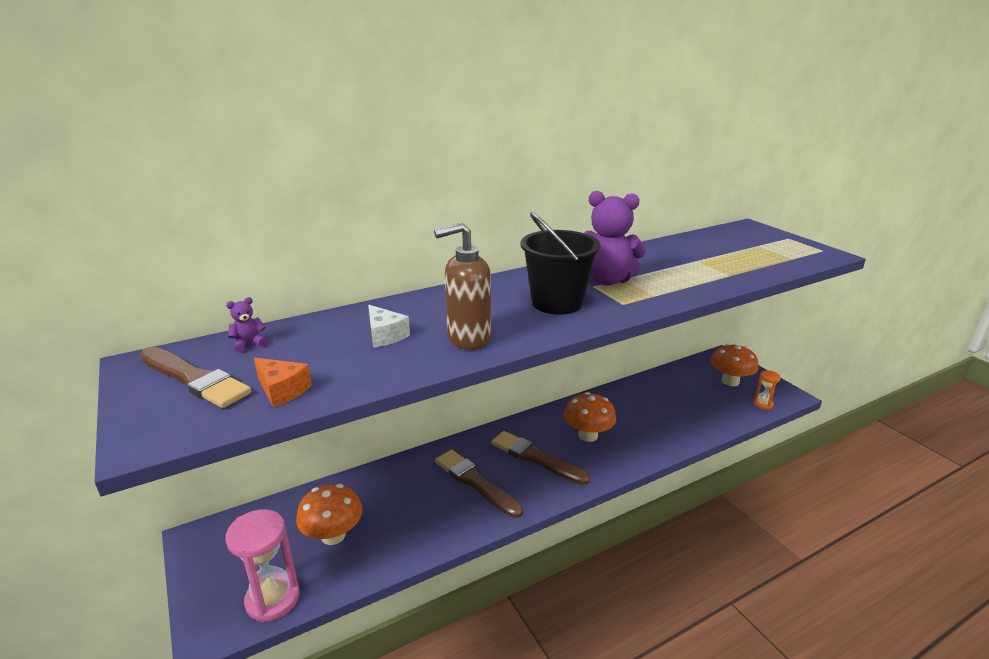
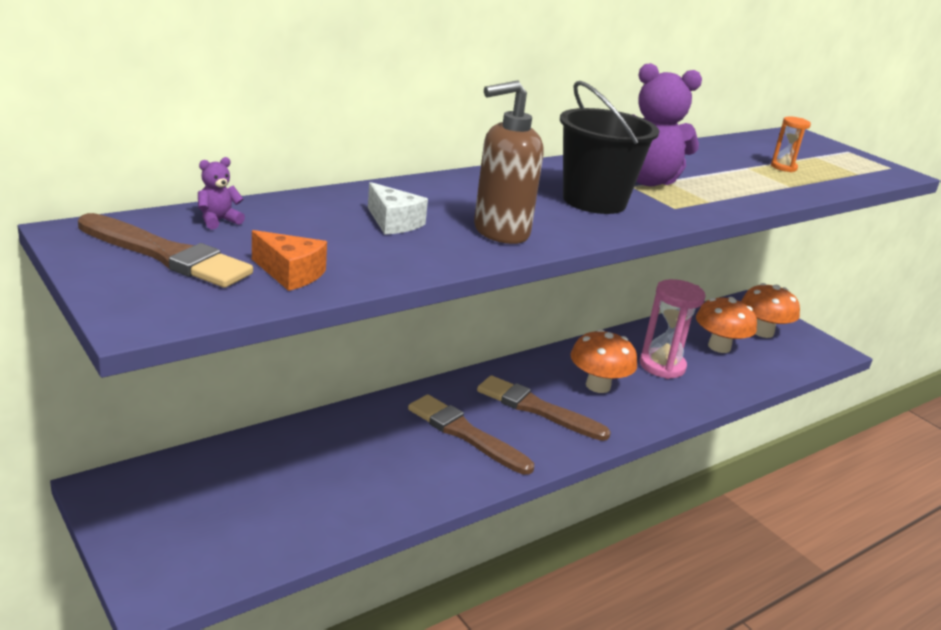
camera: 10 degrees left, 0 degrees up
(273, 599) = (232, 559): pink hourglass -> pink hourglass (662, 366)
(333, 535) = (293, 489): orange mushroom -> orange mushroom (719, 347)
(763, 404) = (805, 359): orange hourglass -> orange hourglass (783, 167)

